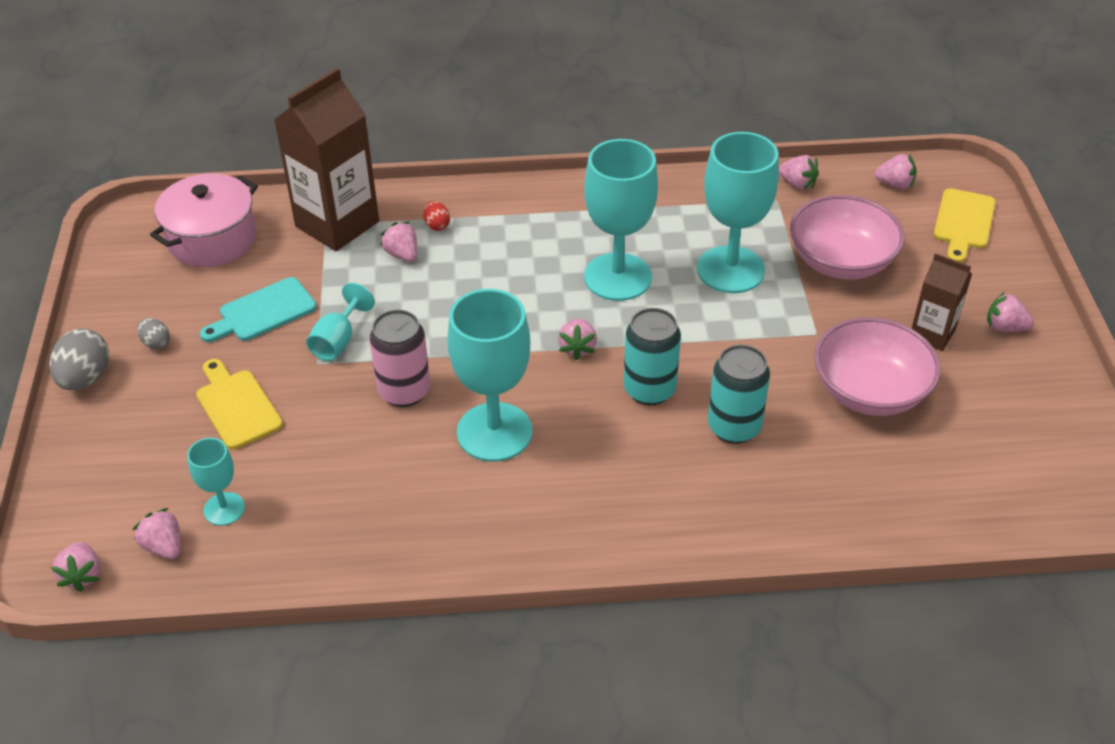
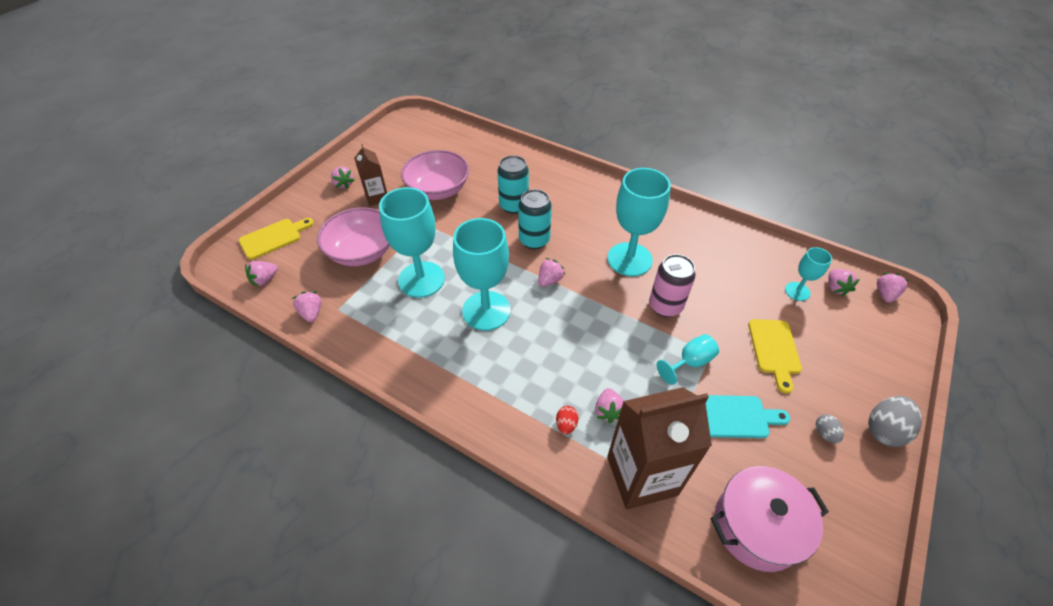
camera: 145 degrees left, 5 degrees up
(895, 184) = (265, 279): pink strawberry -> pink strawberry turned 90 degrees counterclockwise

